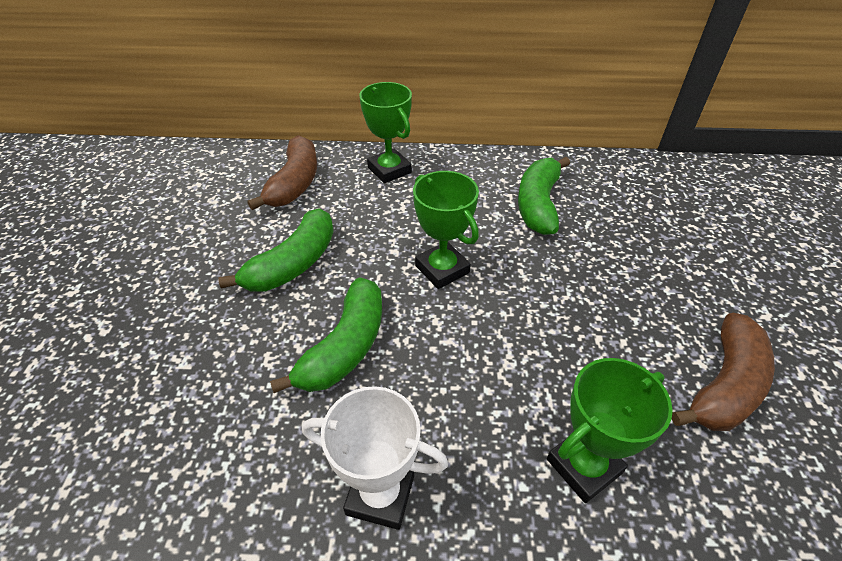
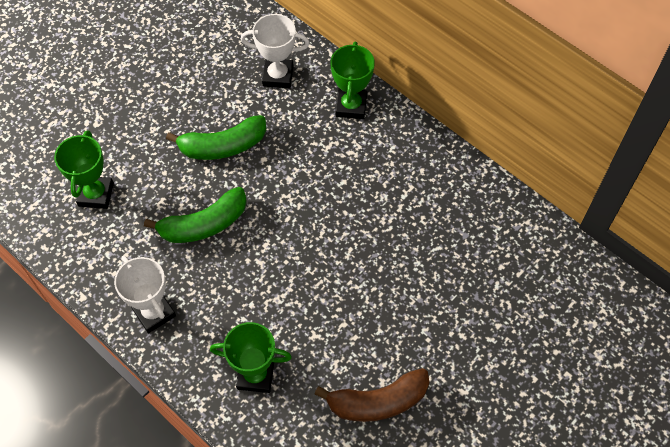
camera: 40 degrees right, 15 degrees up
(295, 183) = (278, 76): brown banana -> white trophy
(442, 269) = (303, 213): green trophy -> green trophy (96, 194)
(538, 204) = (421, 209): green banana -> none

